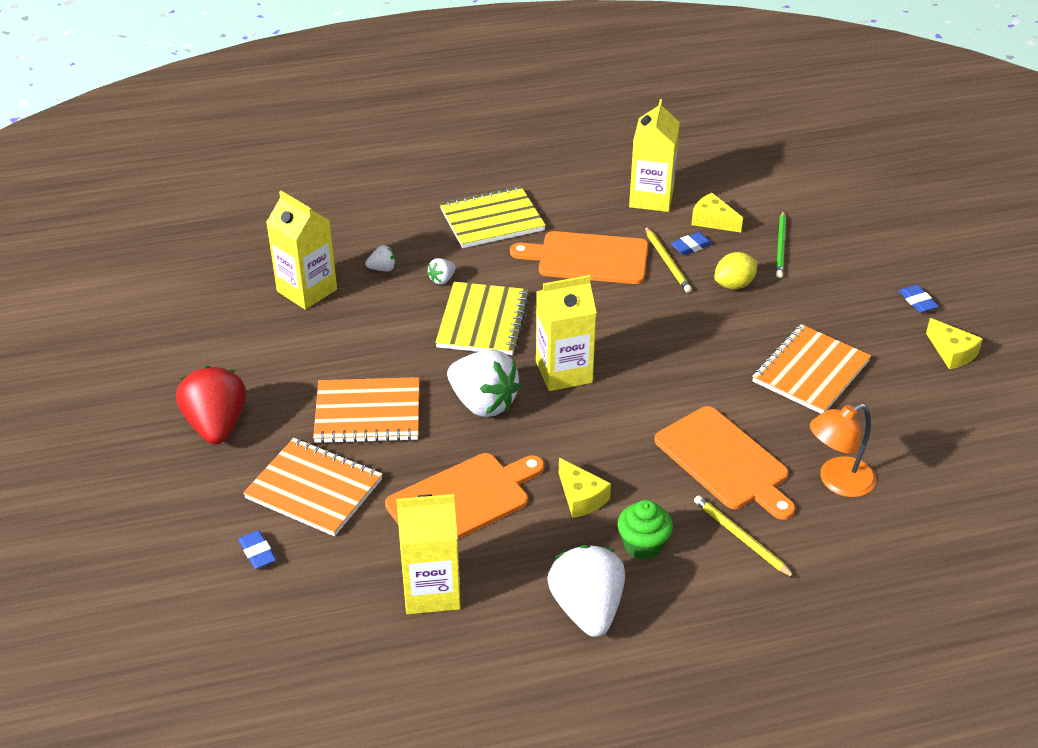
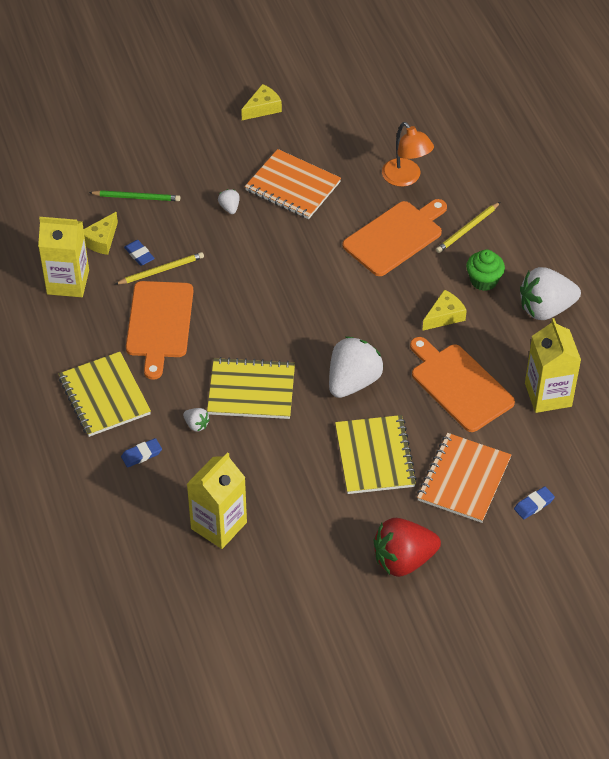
camera: 95 degrees left, 10 degrees up
(368, 413) = (374, 456): orange notebook -> yellow notebook
(382, 269) = (183, 471): white strawberry -> white strawberry (229, 207)
(564, 372) = (310, 333): yellow carton -> none
(734, 285) = (190, 228): yellow lemon -> none
(917, 301) = (204, 121): blue eraser -> blue eraser (141, 454)

